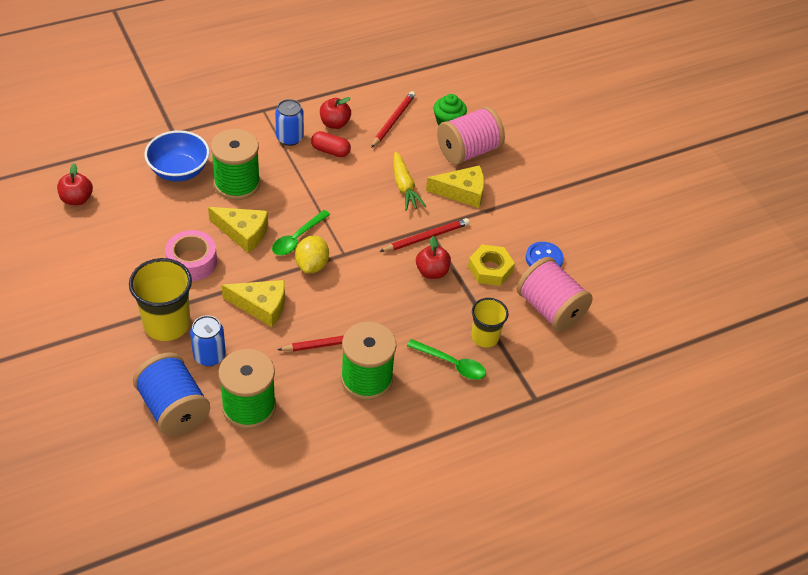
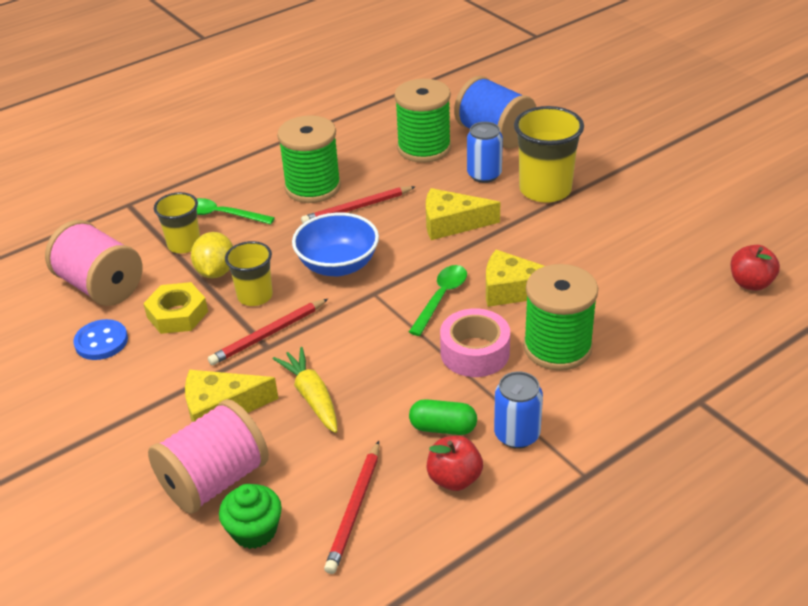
camera: 175 degrees right, 10 degrees down
(179, 170) = (649, 347): blue bowl -> blue bowl (338, 265)
(192, 262) = (556, 247): pink tape -> pink tape (475, 352)
(312, 265) = (410, 273): yellow lemon -> yellow lemon (216, 272)
(330, 151) = (443, 428): red capsule -> green capsule
(432, 272) = (255, 296): red apple -> yellow cup

